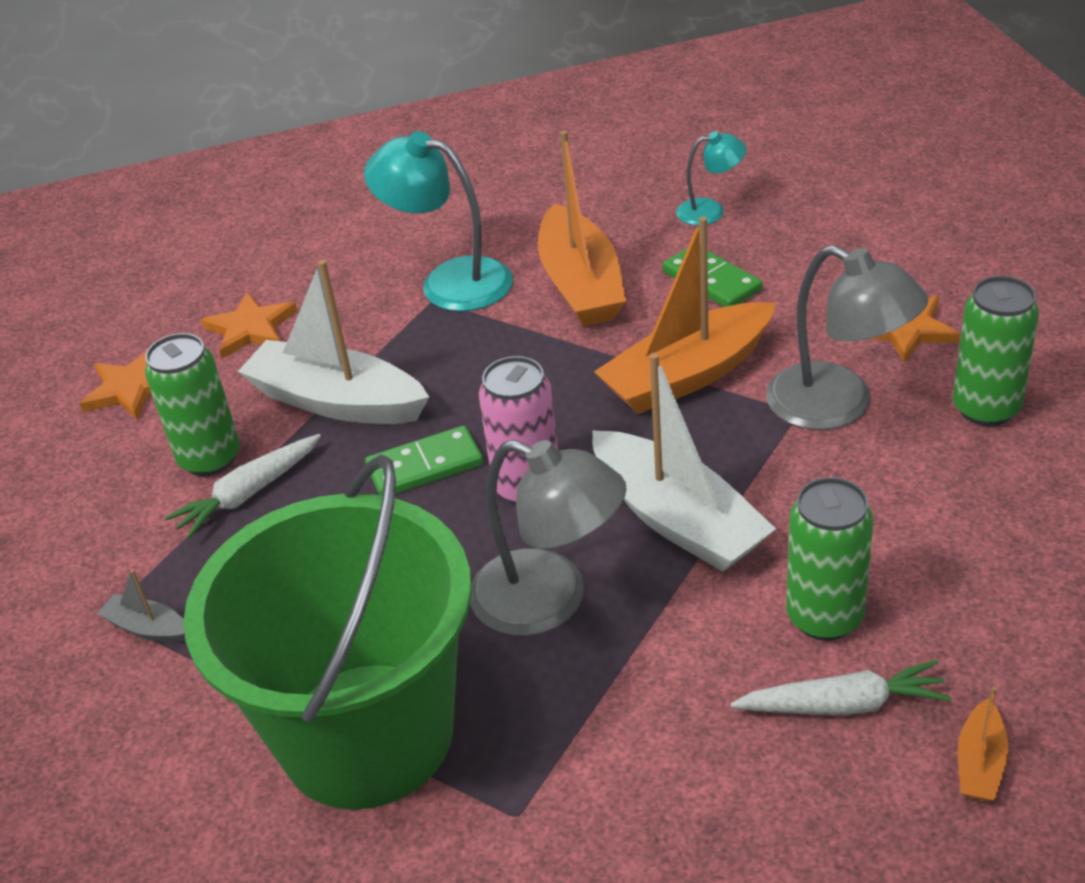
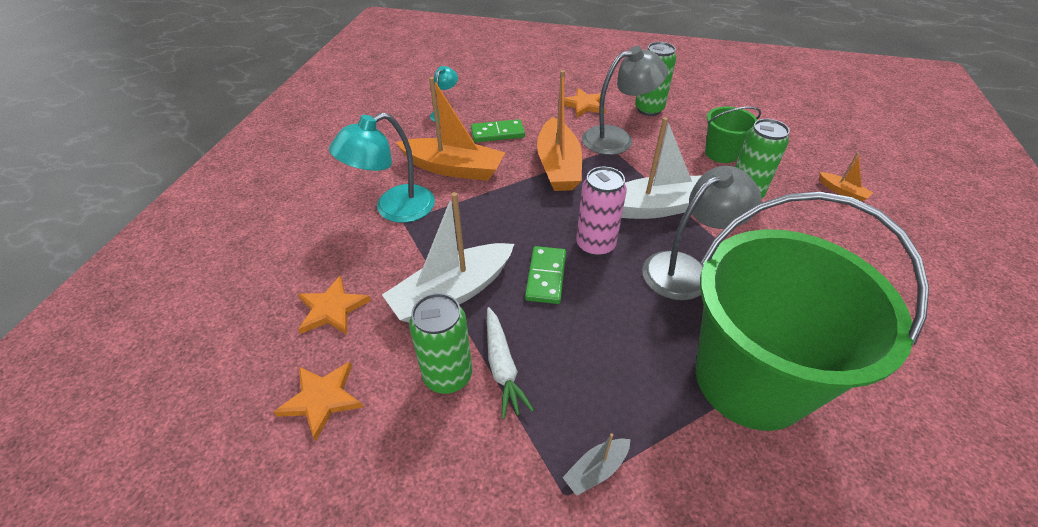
camera: 65 degrees left, 5 degrees up
(843, 705) = (798, 210): white carrot -> none
(933, 550) = (721, 153): none -> green bucket

